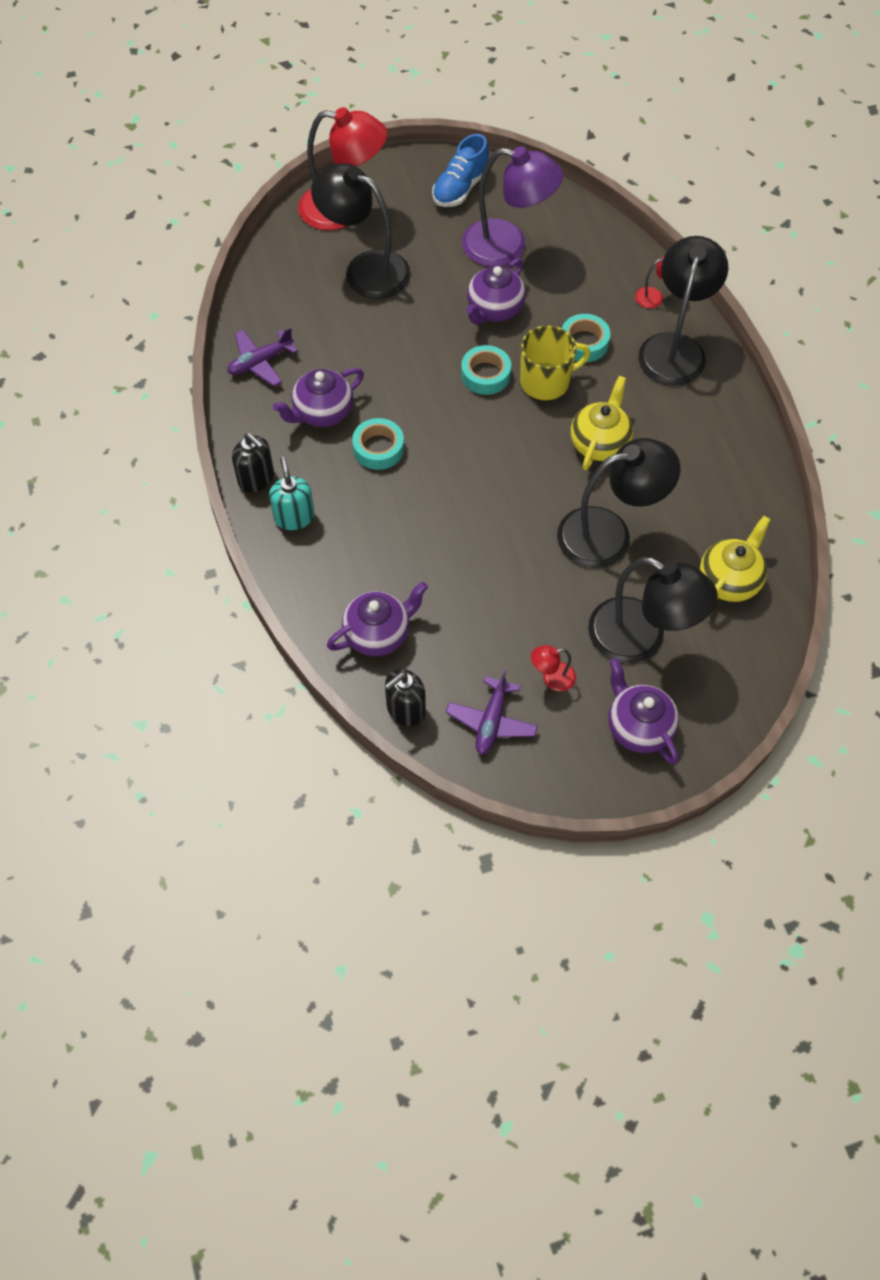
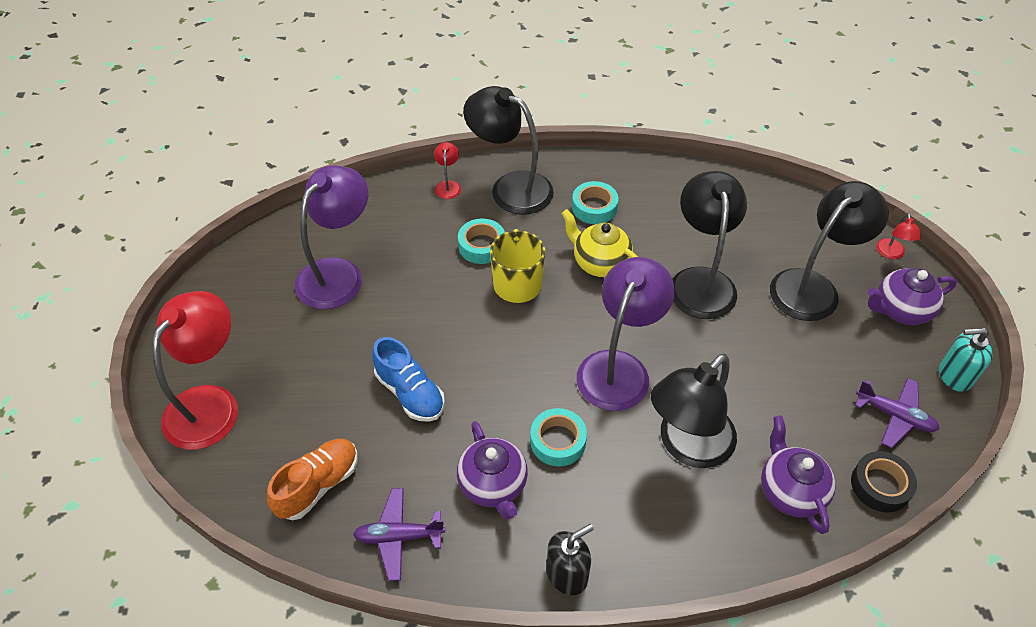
camera: 75 degrees left, 10 degrees down
(260, 362) = (399, 537): purple plane -> purple plane turned 105 degrees clockwise
(290, 299) = (318, 485): none -> orange shoe
(294, 517) = (629, 543): turquoise soap dispenser -> turquoise soap dispenser (954, 375)
(365, 269) = (308, 401): black lamp -> black lamp (687, 446)
(405, 709) = (880, 485): black soap dispenser -> black tape
(460, 188) = (240, 293): blue shoe -> blue shoe (410, 393)
(473, 480) = (619, 368): none -> purple lamp
(485, 375) = (493, 328): turquoise tape -> turquoise tape (594, 207)
(494, 309) = (414, 302): purple teapot -> none
(552, 678) = (849, 359): red lamp -> red lamp (891, 254)
(729, 580) = (760, 216): yellow teapot -> none

